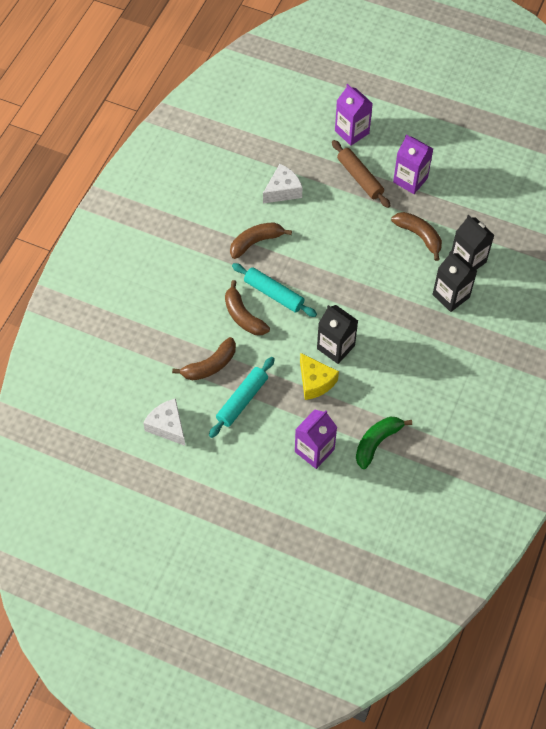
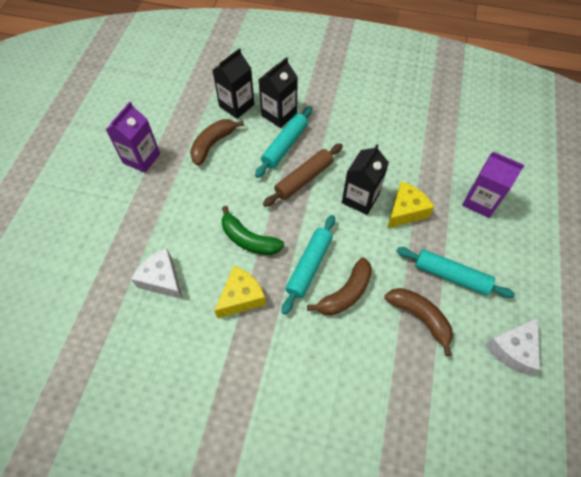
camera: 100 degrees left, 0 degrees up
(256, 242) = (241, 297): brown banana -> yellow cheese
(352, 132) = (73, 219): purple carton -> none
(360, 178) = (140, 203): brown rolling pin -> brown rolling pin (304, 179)
(377, 442) = (451, 153): green banana -> green banana (249, 239)
(409, 295) = (284, 146): none -> turquoise rolling pin

